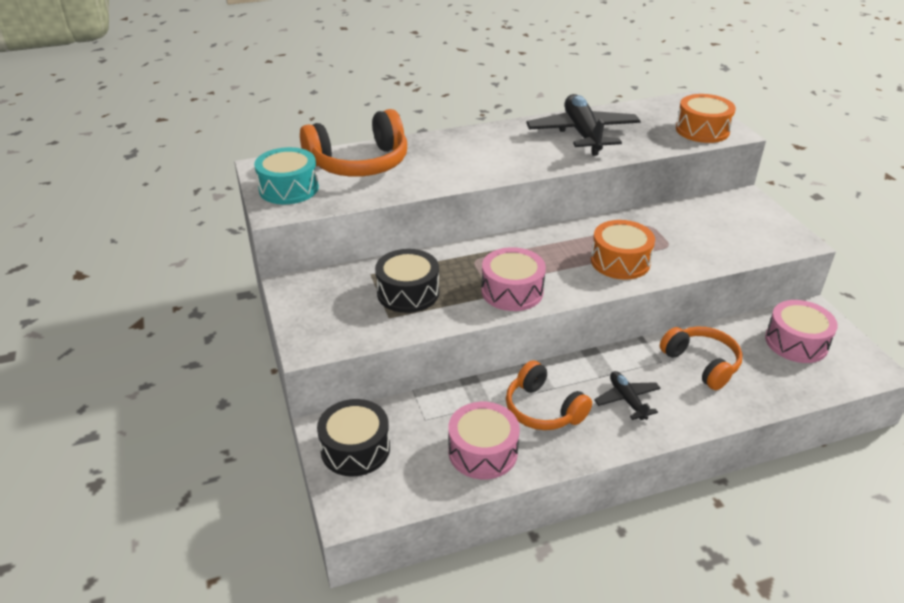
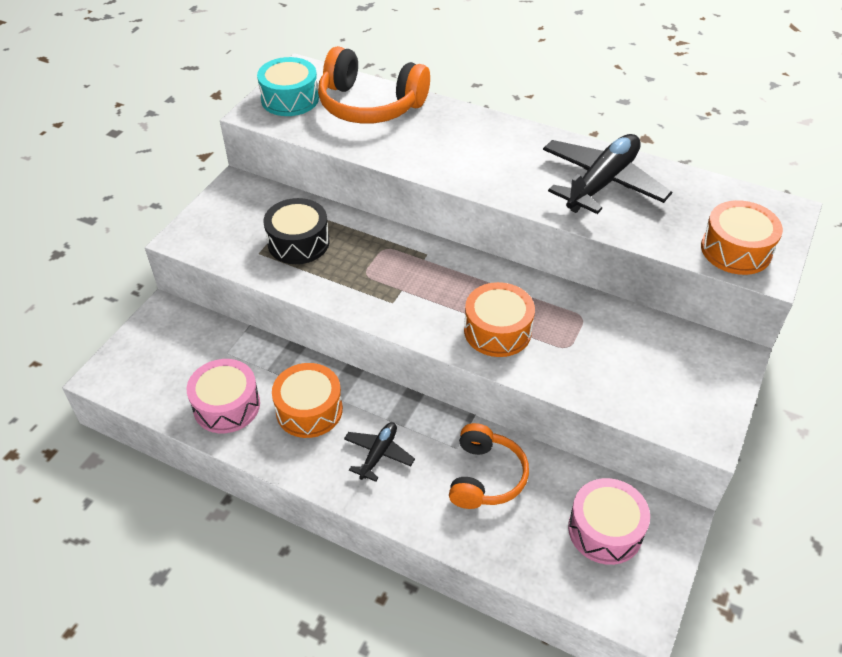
camera: 45 degrees right, 10 degrees up
(355, 449) = (160, 338): black drum -> none
(512, 291) = (370, 294): pink drum -> none
(543, 409) = (309, 410): orange headphones -> orange drum

